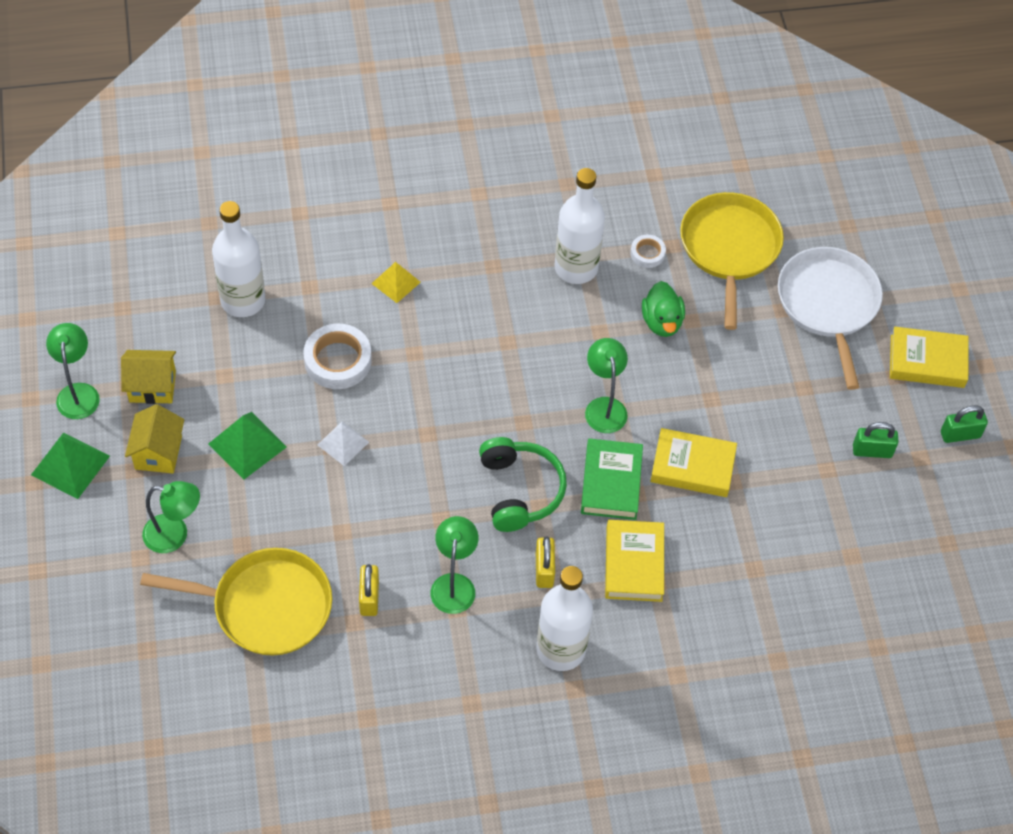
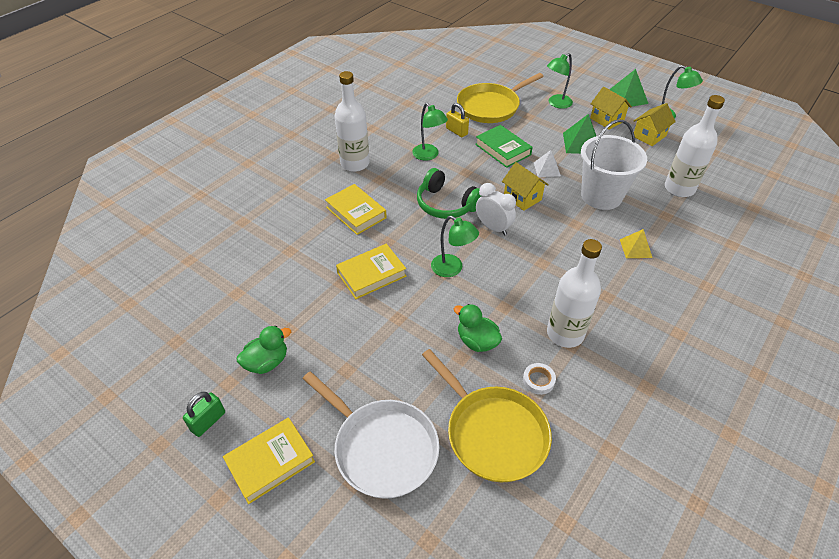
camera: 140 degrees right, 10 degrees down
(338, 360) = (601, 196): white tape -> white bucket
(425, 429) = (522, 198): none -> yellow house
(505, 418) = (493, 228): none -> white clock
(544, 570) = (396, 184): yellow padlock -> none
(611, 483) = (406, 237): green book -> green book (503, 149)
(872, 451) = (267, 362): green padlock -> green duck

